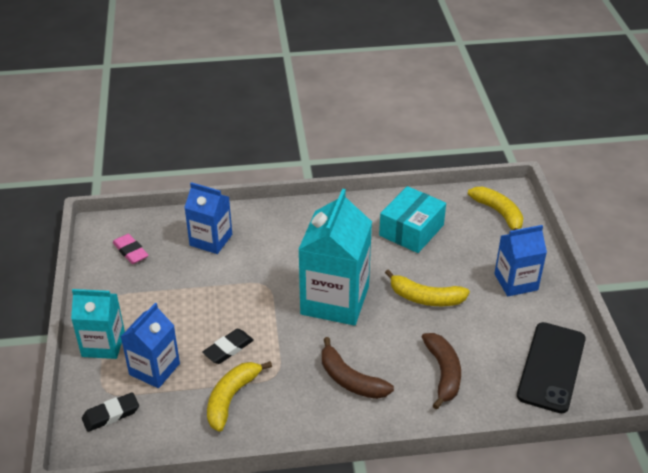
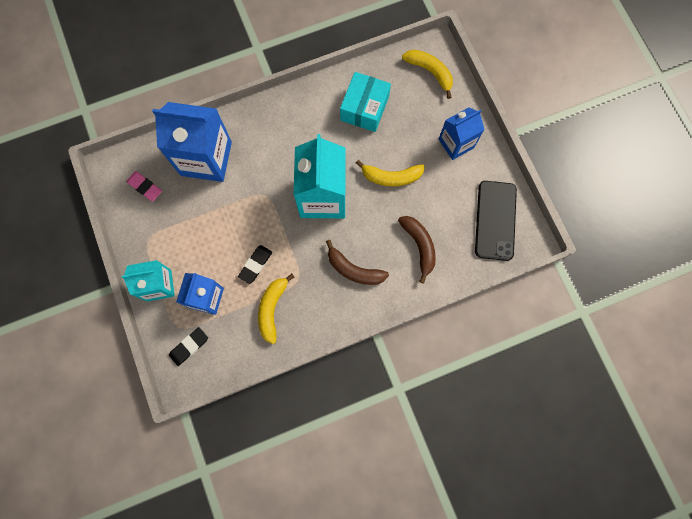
camera: 15 degrees left, 35 degrees up
(211, 240) = (206, 158): blue carton -> blue carton, size x1.66

